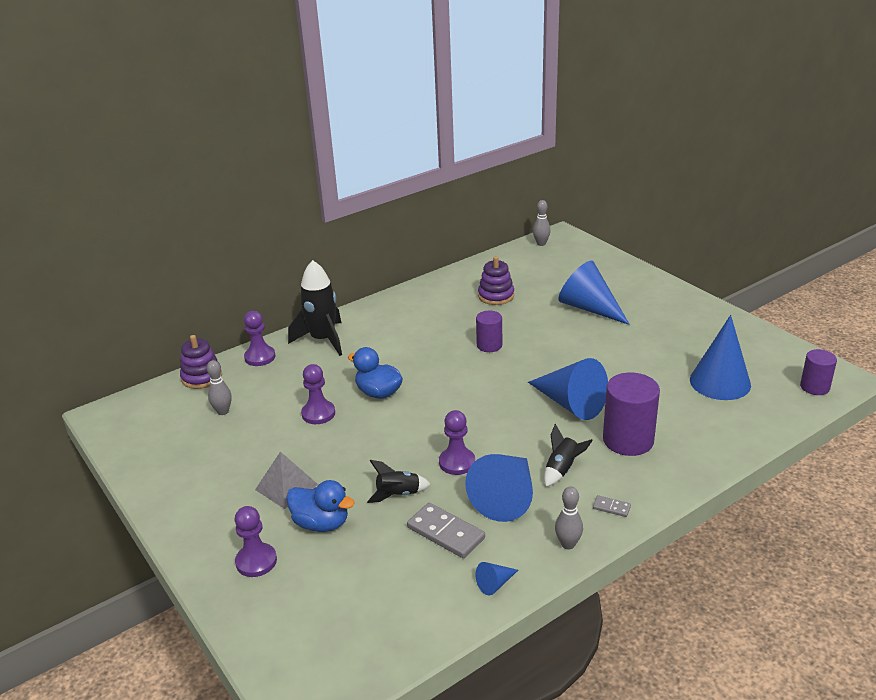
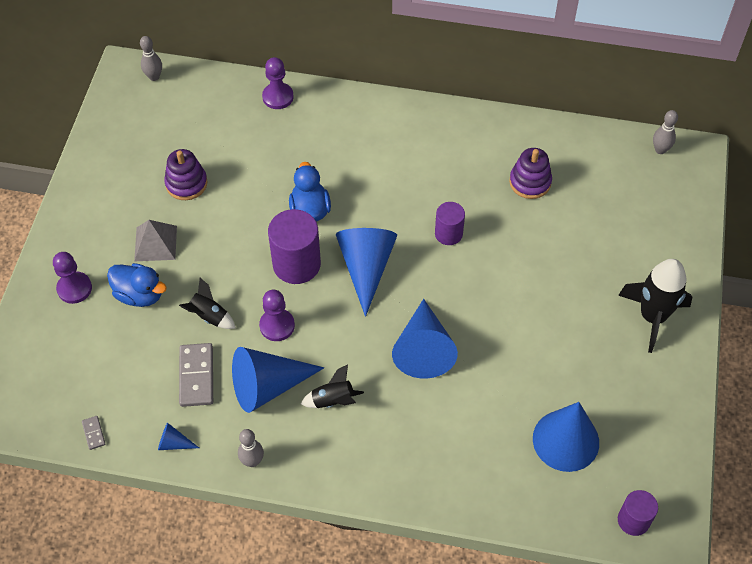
camera: 45 degrees right, 25 degrees up
(202, 377) = (219, 85): purple stacking toy -> purple stacking toy (186, 183)
(223, 411) = (195, 134): grey bowling pin -> grey bowling pin (154, 77)
(318, 414) = (249, 193): purple pawn -> none
(321, 523) = (140, 294): blue duck -> blue duck turned 45 degrees counterclockwise
(323, 340) = (340, 116): black rocket -> black rocket (652, 317)
(589, 308) = (585, 266): blue cone -> blue cone (366, 268)
(611, 507) = (318, 463): grey domino -> grey domino (93, 433)
(628, 440) = (413, 422): purple cylinder -> purple cylinder (296, 264)

